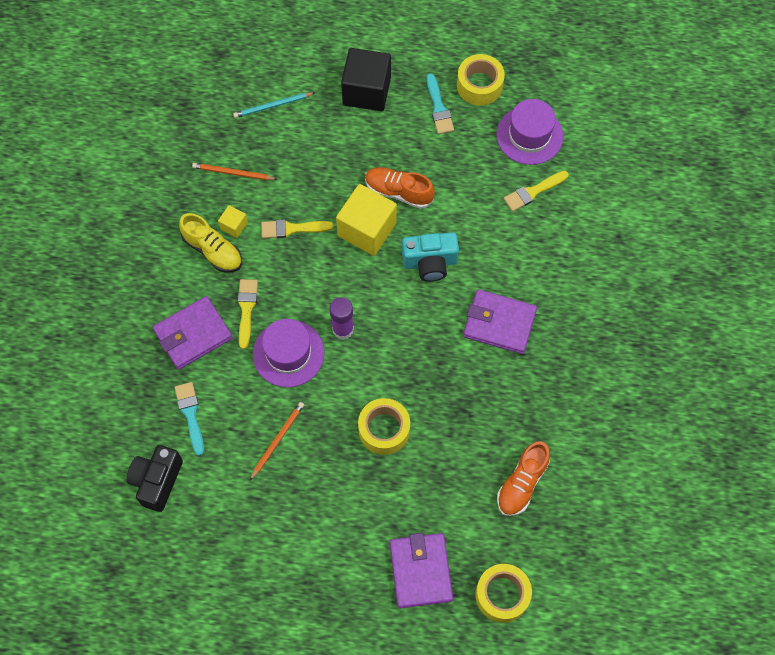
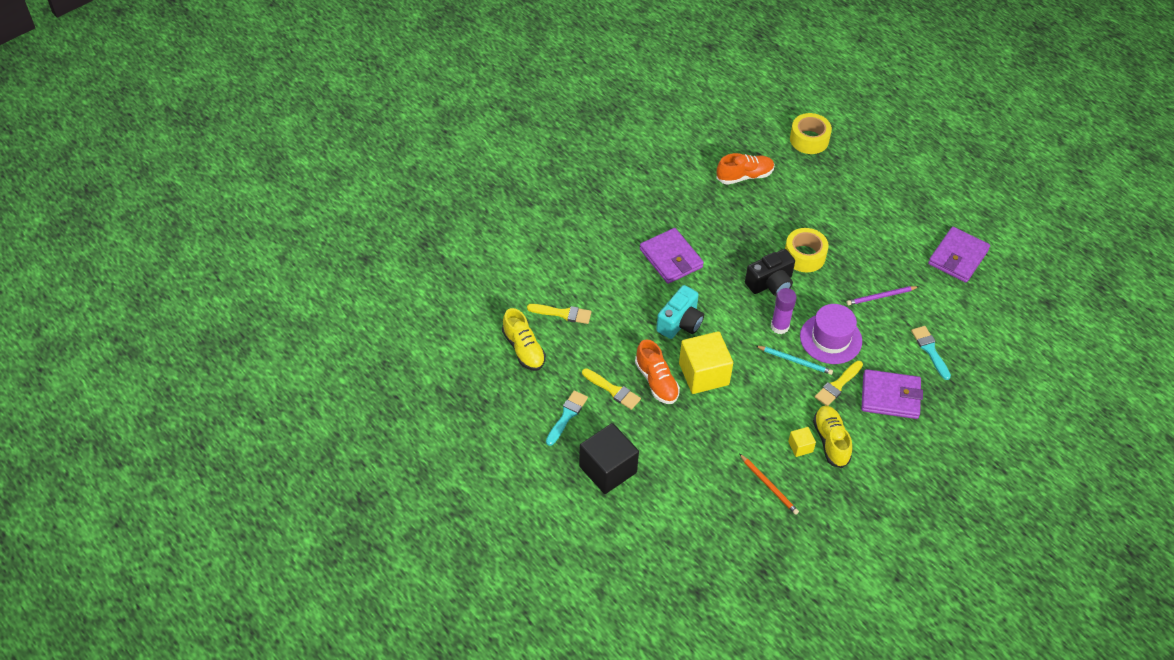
camera: 140 degrees left, 15 degrees down
(157, 481) = (982, 329): black camera -> black camera (770, 283)
(190, 414) = (930, 350): turquoise brush -> turquoise brush turned 135 degrees clockwise
(272, 106) = (692, 514): turquoise pencil -> turquoise pencil (795, 361)
(277, 440) = (881, 296): orange pencil -> purple pencil
(292, 229) = (758, 413): yellow brush -> yellow brush (613, 390)
(420, 571) = (847, 178): purple wallet -> purple wallet (958, 257)
(430, 262) = (680, 323): turquoise camera -> turquoise camera turned 90 degrees clockwise
(479, 85) = (519, 409): yellow tape -> none
(529, 135) = (523, 349): purple hat -> yellow shoe

